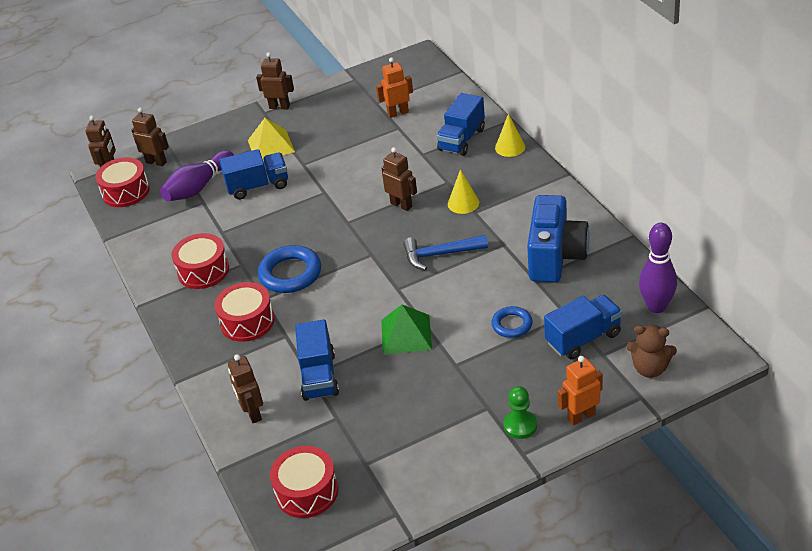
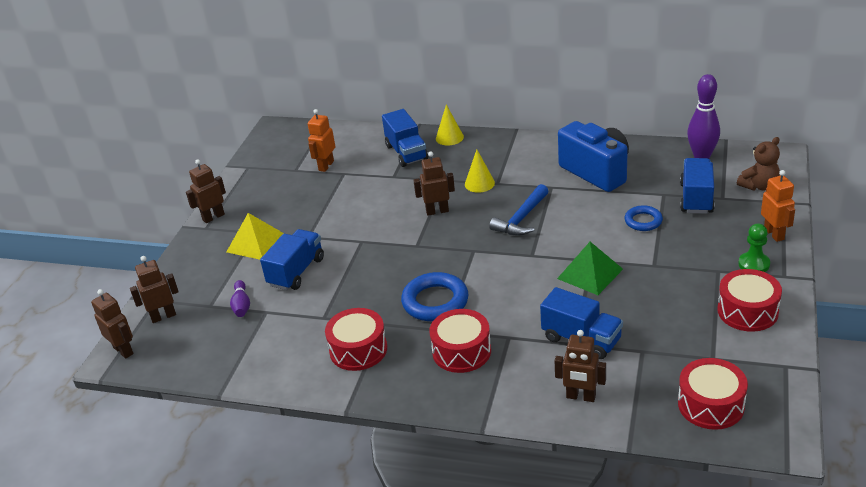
camera: 50 degrees left, 5 degrees down
(126, 192) = (172, 353): red drum -> red drum (747, 311)
(199, 187) = (241, 305): purple bowling pin -> purple bowling pin, size x0.56
(581, 416) = (774, 234): orange robot -> orange robot turned 150 degrees clockwise

